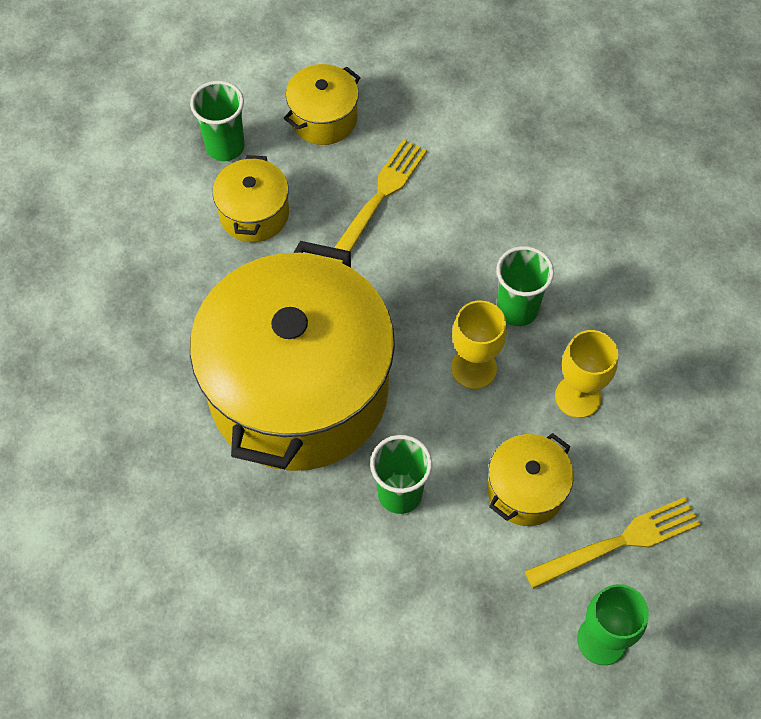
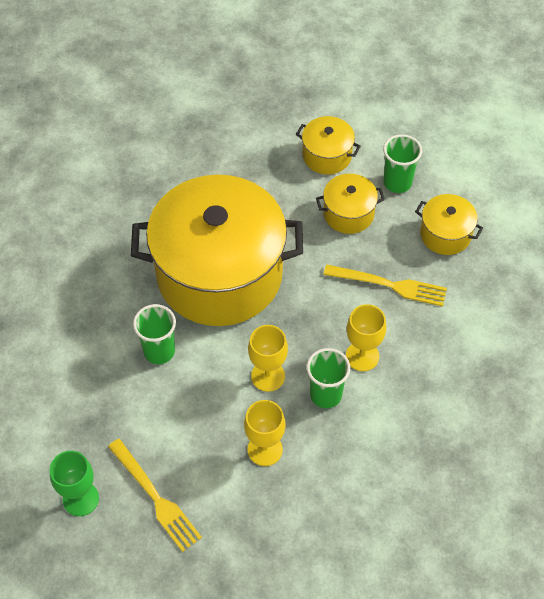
camera: 75 degrees right, 5 degrees down
(473, 255) = (362, 356): none -> yellow goblet
(526, 490) = (181, 429): yellow pot -> yellow pot (327, 156)

